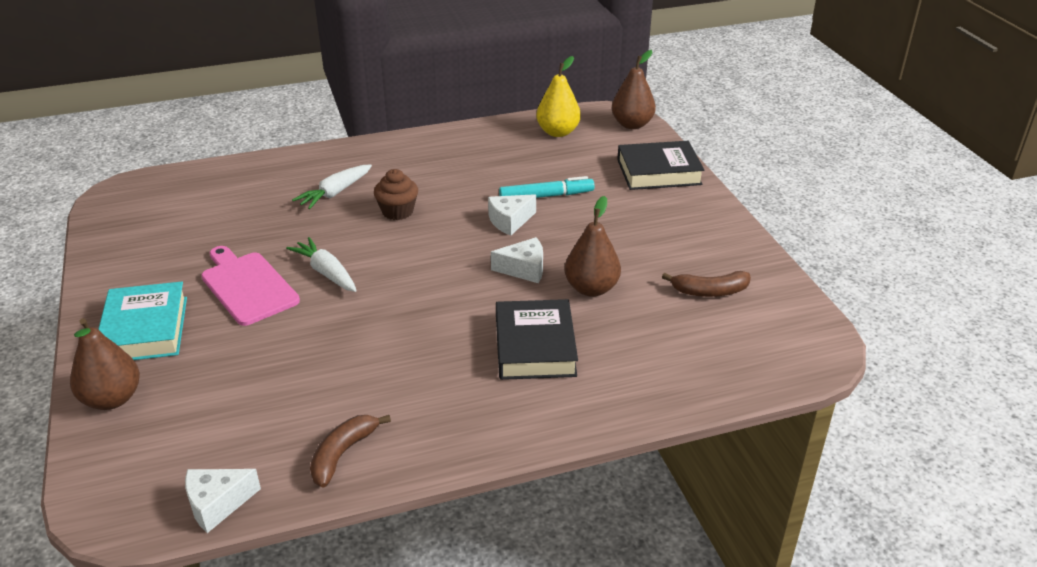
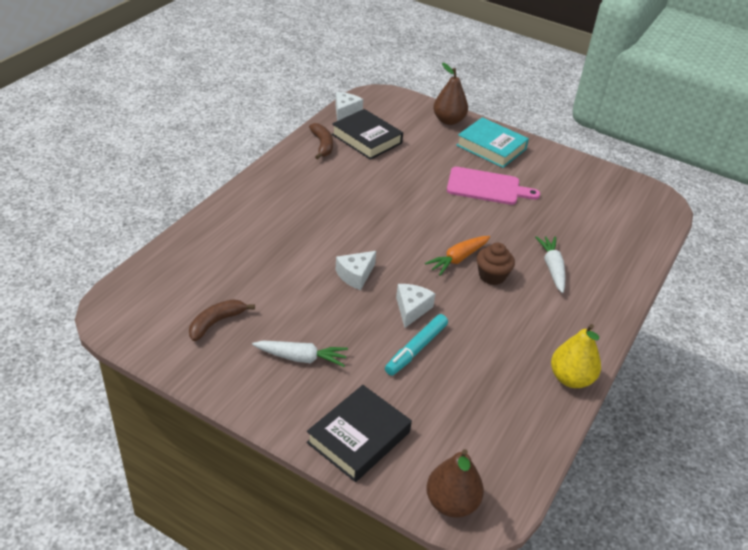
camera: 135 degrees right, 5 degrees up
(326, 272) = (462, 214): white carrot -> white carrot (301, 358)
(404, 237) = (458, 259): none -> orange carrot
(535, 346) = (292, 230): black book -> black book (366, 139)
(558, 132) = (501, 440): yellow pear -> yellow pear (571, 378)
(591, 288) = (298, 283): brown pear -> none

